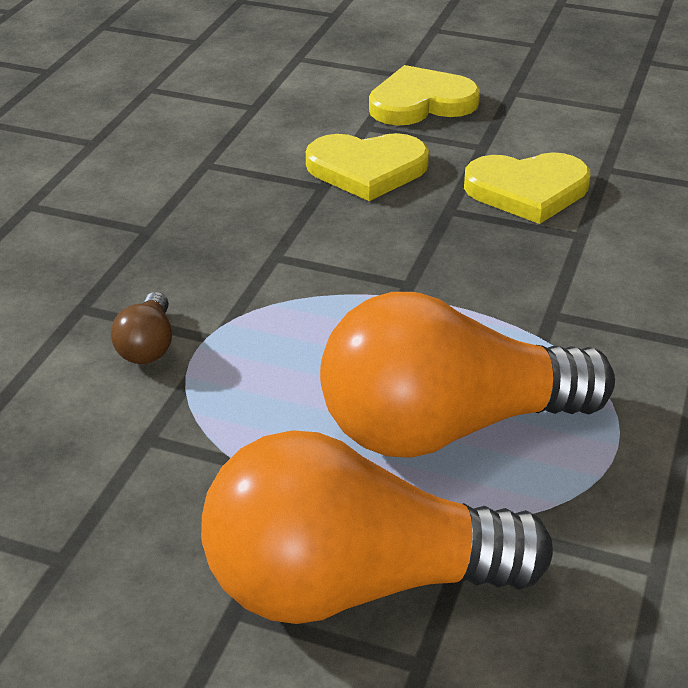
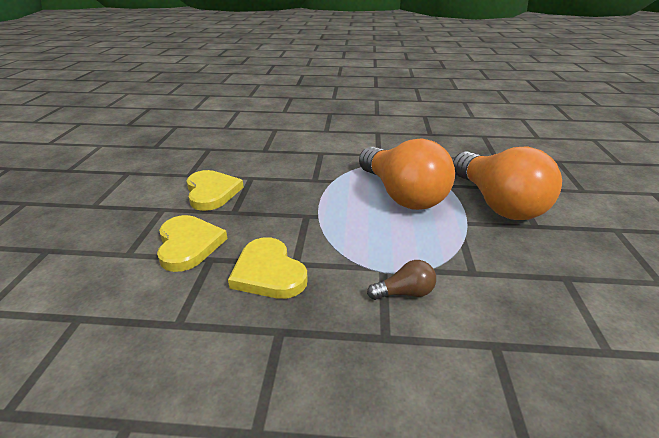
camera: 105 degrees left, 5 degrees down
(421, 102) = (97, 236): yellow heart -> yellow heart (268, 272)

